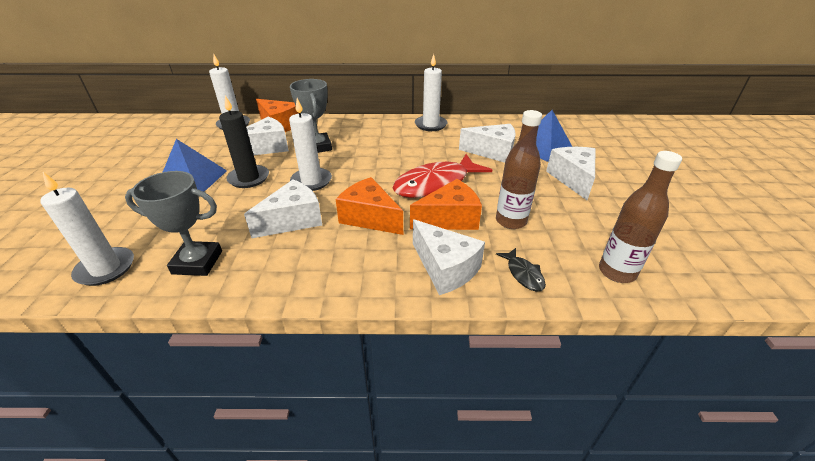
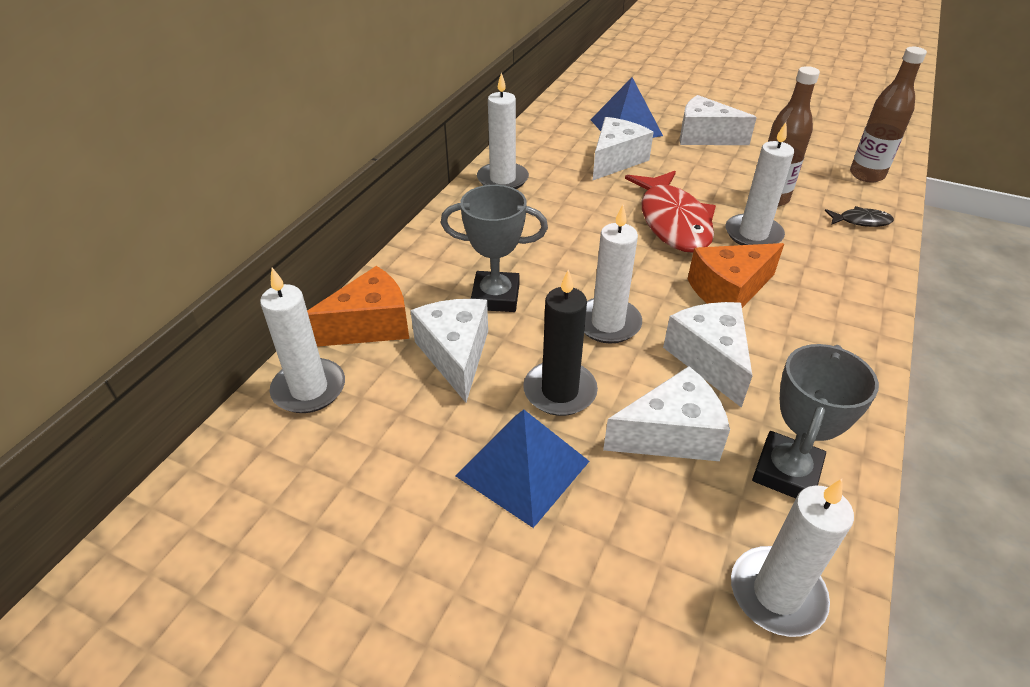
camera: 65 degrees left, 5 degrees up
(445, 268) = (843, 263): white cheese -> white cheese (671, 434)
(449, 219) = (753, 234): orange cheese -> white candle

